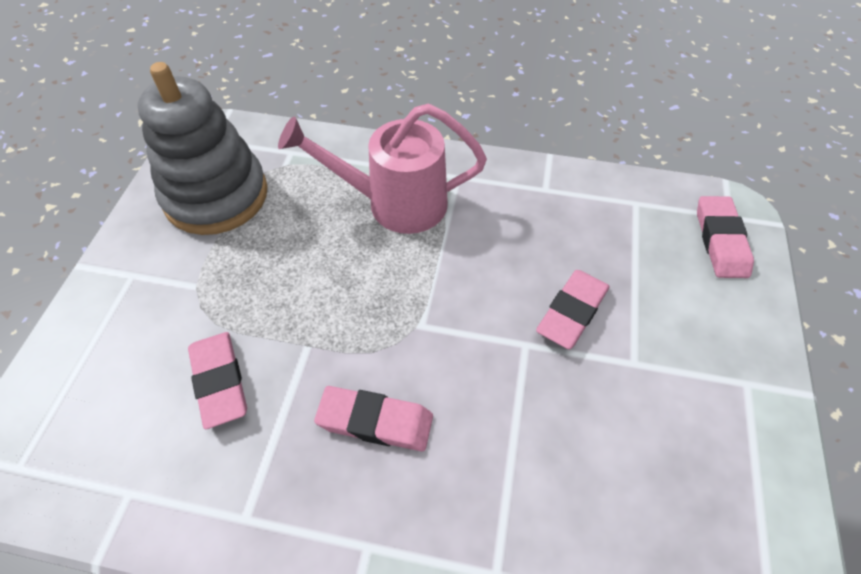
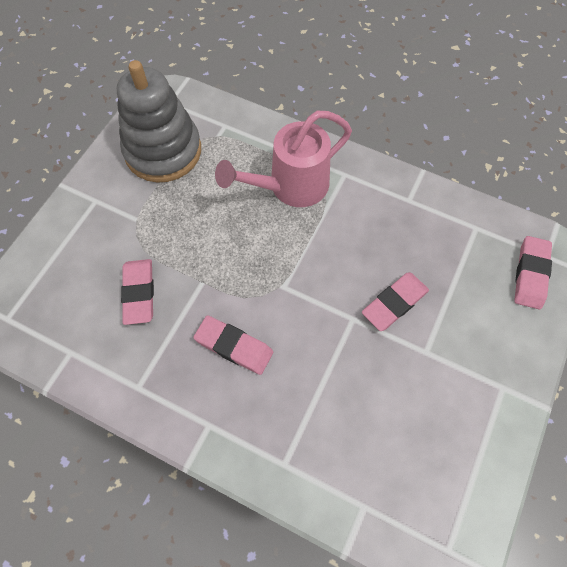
camera: 15 degrees right, 10 degrees up
(395, 203) = (291, 186): pink watering can -> pink watering can turned 45 degrees counterclockwise

